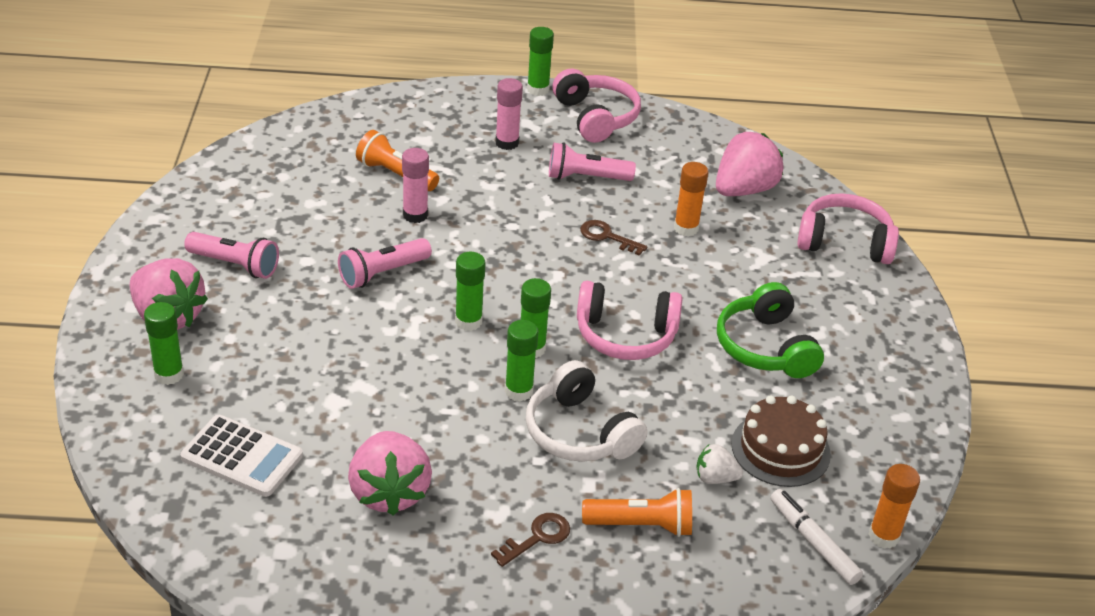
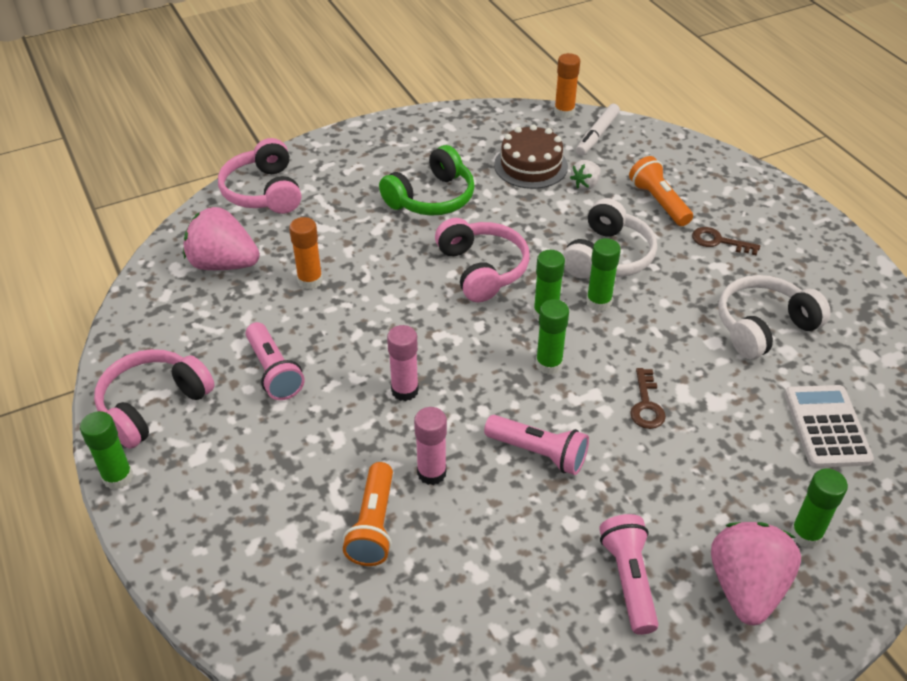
camera: 115 degrees left, 5 degrees up
(389, 492) = (763, 326): pink strawberry -> white headphones
(507, 143) = (249, 457): pink glue stick -> pink glue stick (405, 390)
(607, 237) = (360, 324): brown key -> brown key (646, 405)
(715, 478) = (585, 185): white strawberry -> white strawberry turned 60 degrees clockwise

